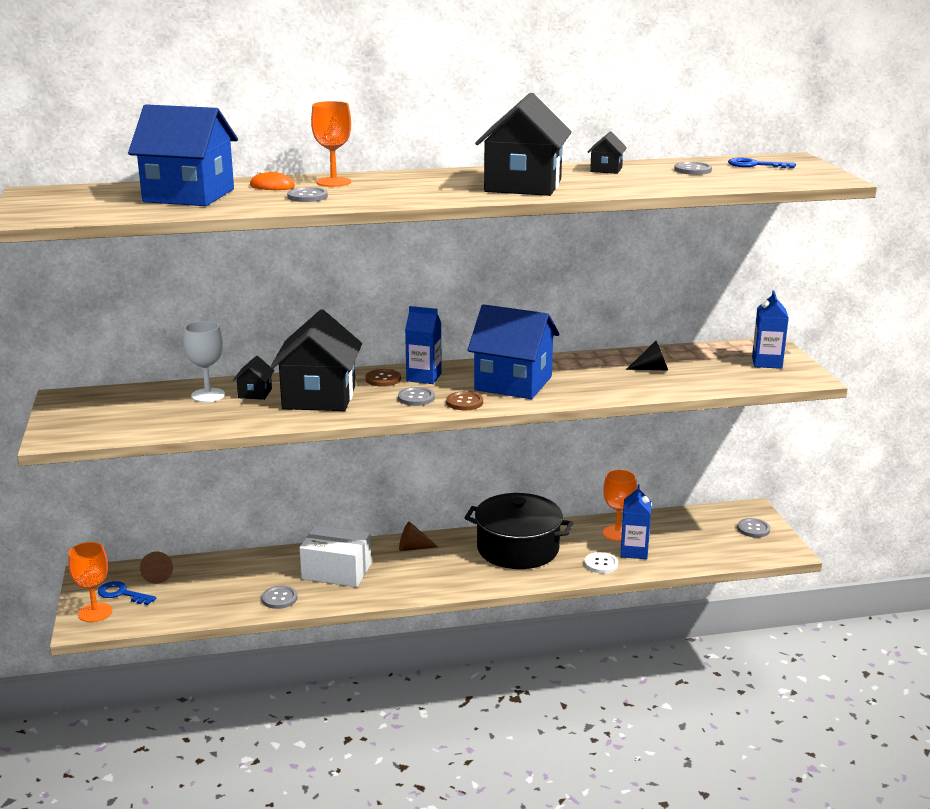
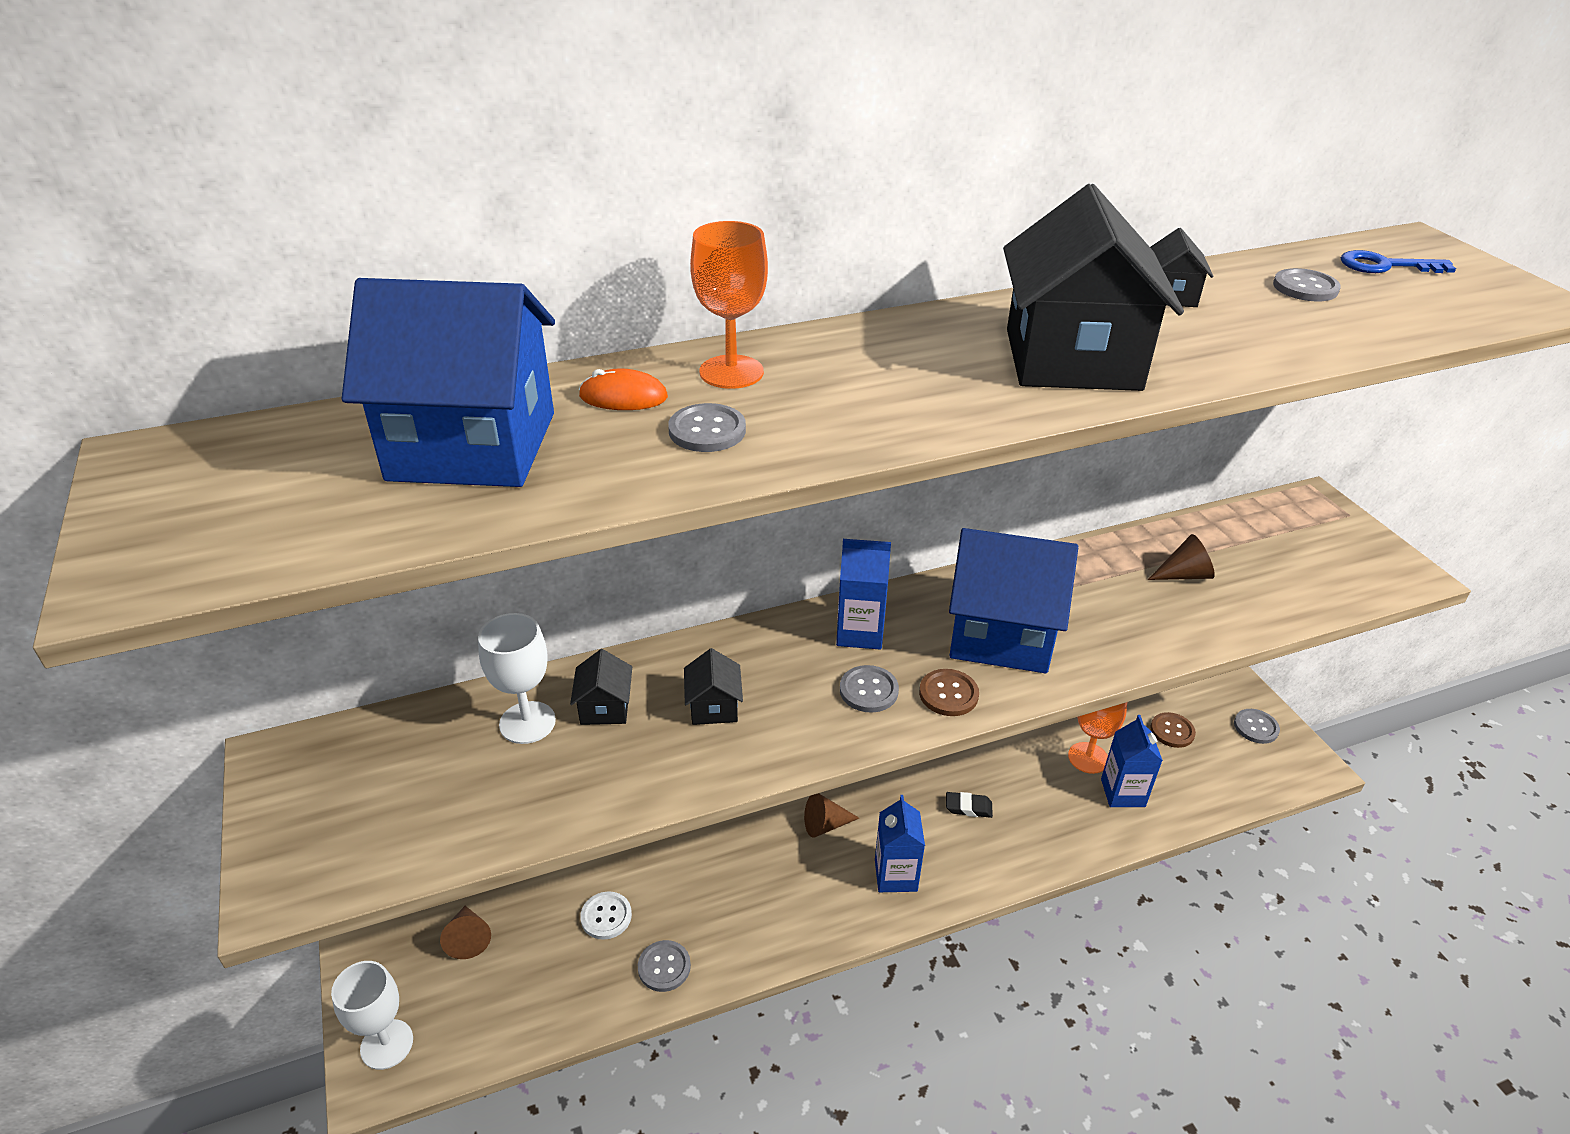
camera: 10 degrees left, 15 degrees up
(95, 612) = (387, 1044): orange goblet -> white goblet
(122, 594) = (420, 991): blue key -> none
(319, 397) = (714, 707): black house -> black house, size x0.44
(336, 571) = (731, 892): white box -> none
(383, 379) = (798, 644): brown button -> brown button (1172, 731)
(518, 548) = (968, 807): black pot -> black eraser
(601, 564) = (1089, 825): white button -> white button (606, 916)
(652, 369) = (1184, 575): black cone -> brown cone
(767, 362) = (1332, 543): blue carton -> blue carton (895, 875)

